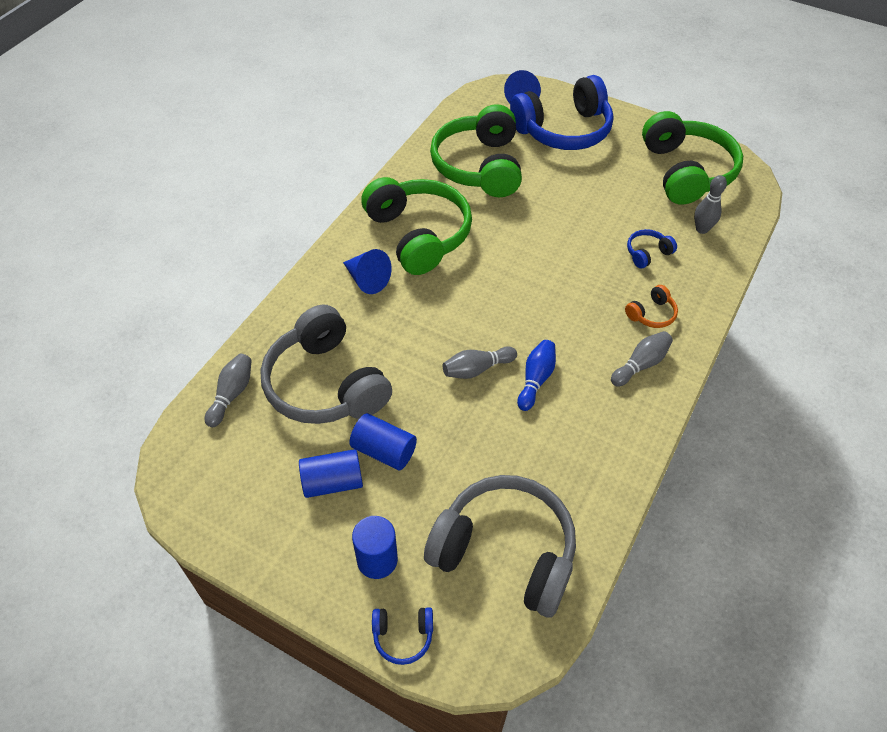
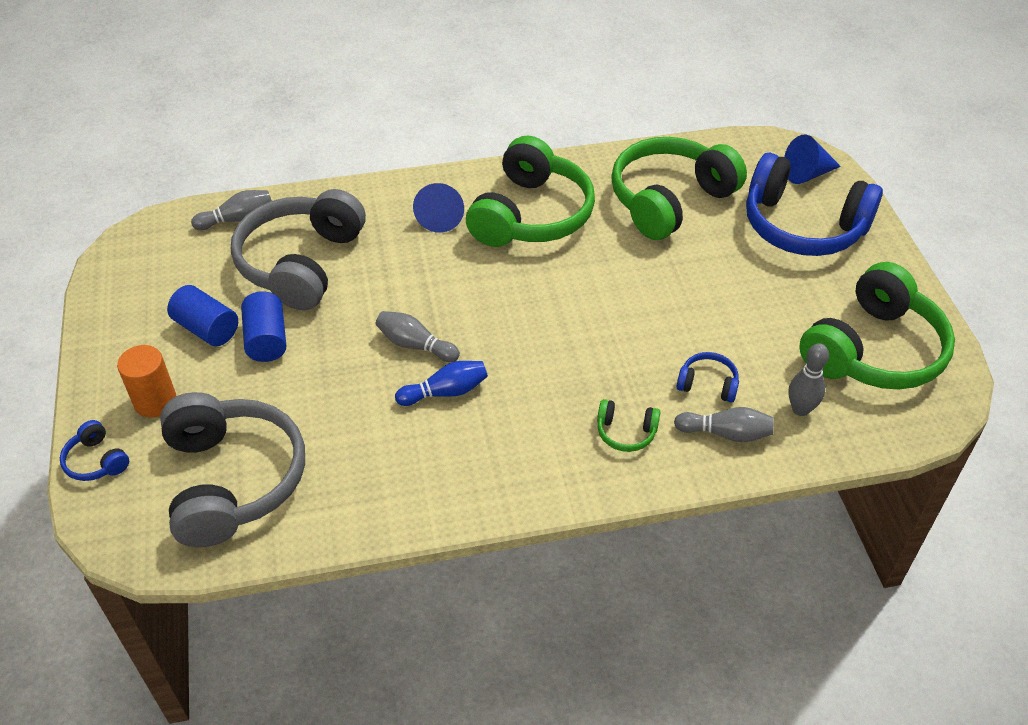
camera: 50 degrees right, 5 degrees down
(377, 560) = (155, 401): blue cylinder -> orange cylinder
(640, 364) = (548, 459): grey bowling pin -> grey bowling pin (726, 433)
(651, 314) = (626, 432): orange headphones -> green headphones

